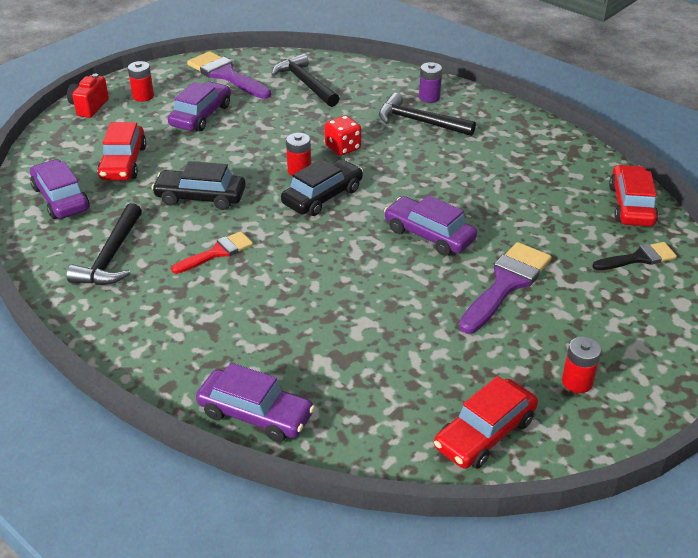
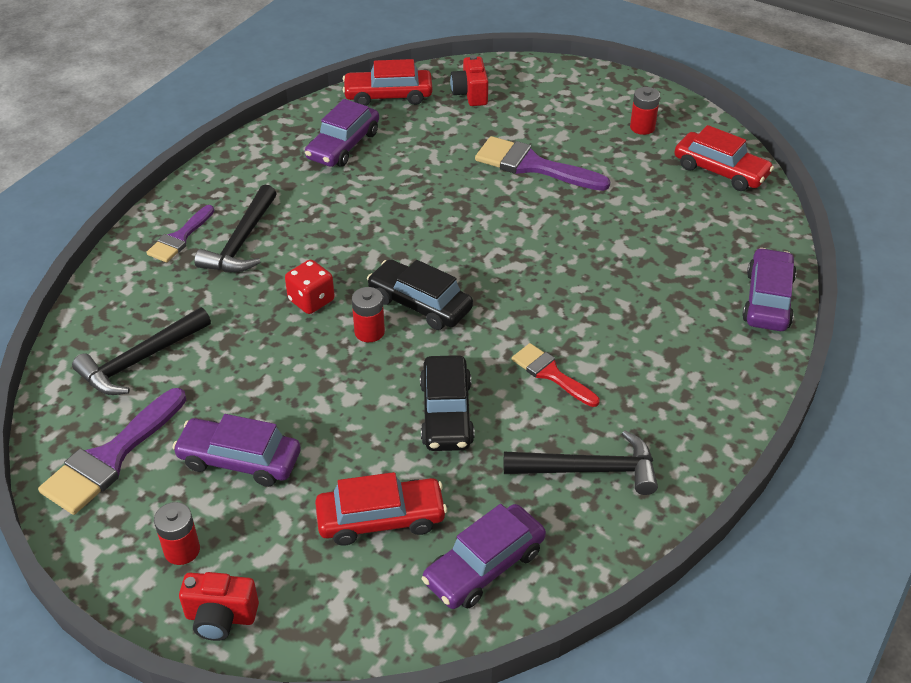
camera: 100 degrees left, 5 degrees up
(429, 97) = (180, 238): purple battery -> purple brush
(429, 235) = (471, 217): purple car -> purple car (343, 145)
(638, 258) = (470, 94): black brush -> red camera

